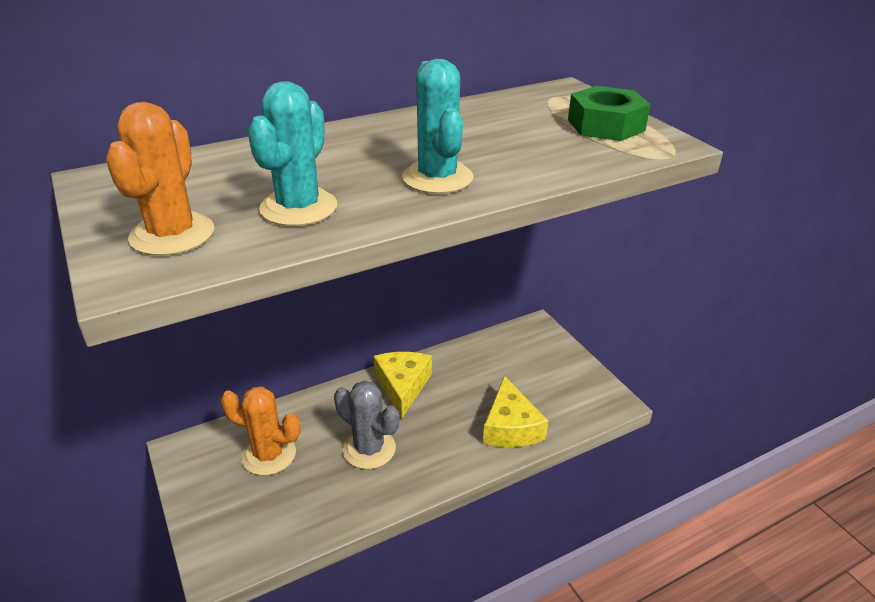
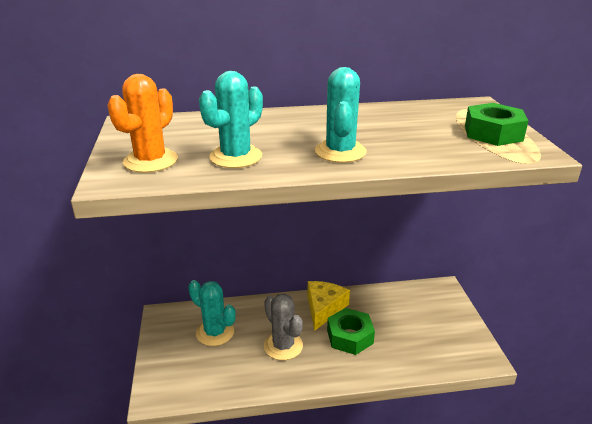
camera: 20 degrees right, 5 degrees down
(269, 455) = (215, 332): orange cactus -> turquoise cactus
(449, 415) = (350, 337): none -> green nut
(510, 427) = (393, 356): yellow cheese -> none

